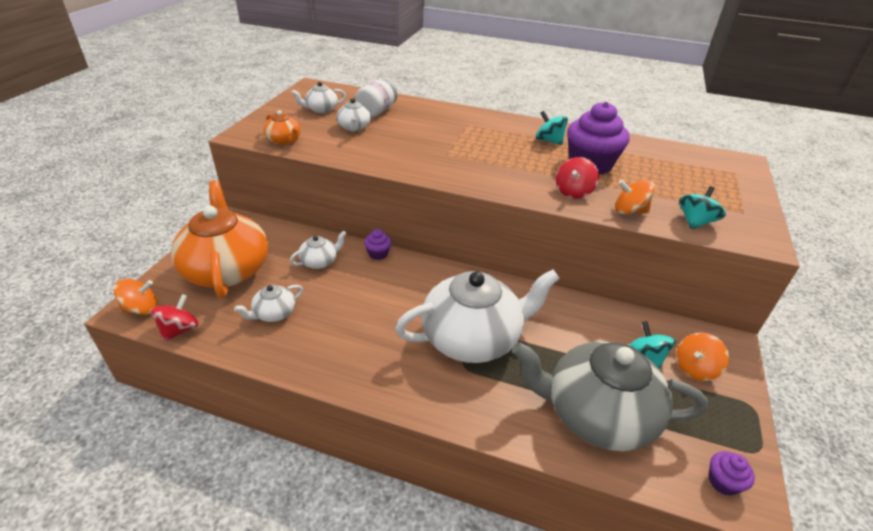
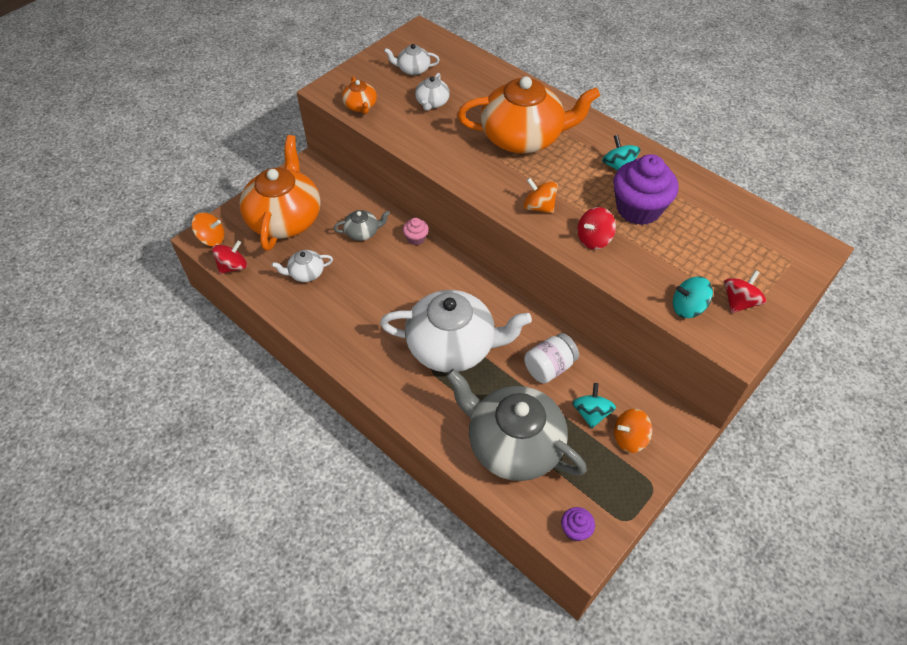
camera: 25 degrees right, 15 degrees up
(320, 261) = (362, 232): white teapot -> grey teapot
(377, 111) = (466, 84): white jar -> white jar (549, 367)
(378, 254) = (416, 238): purple cupcake -> pink cupcake
(454, 136) = (523, 137): none -> orange teapot
(629, 211) = (631, 277): orange spinning top -> orange spinning top (538, 207)
(695, 222) = (687, 307): turquoise spinning top -> turquoise spinning top turned 150 degrees counterclockwise
(729, 208) = (739, 302): none -> red spinning top

